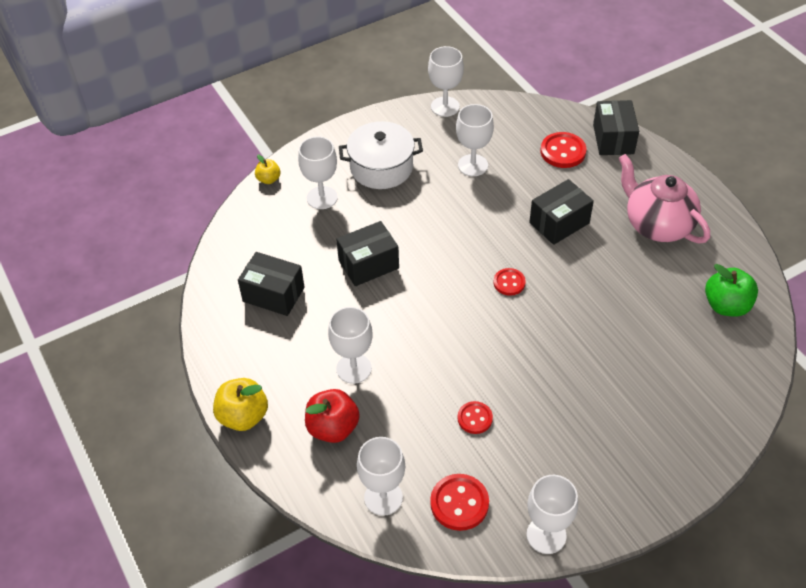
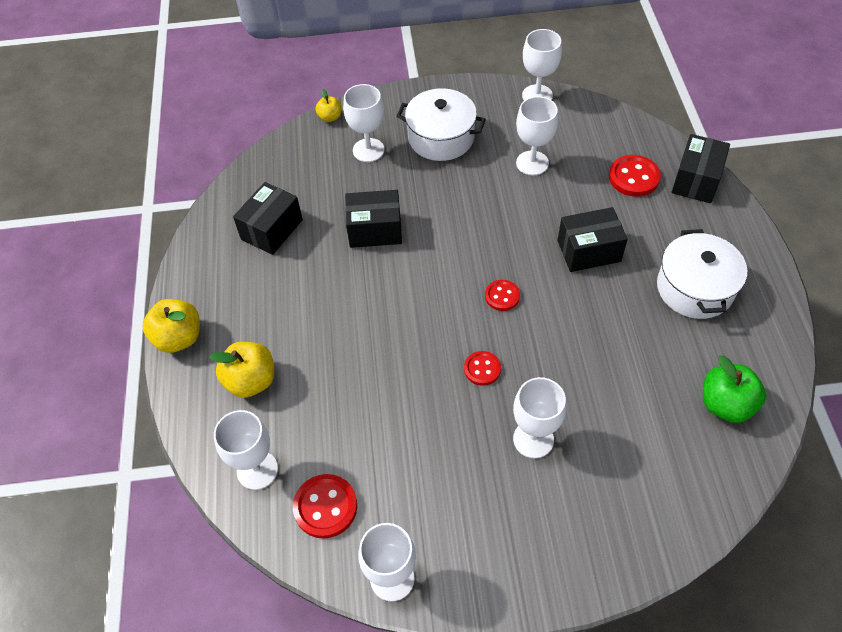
camera: 25 degrees right, 5 degrees up
(273, 294) = (272, 229): black box -> black box turned 75 degrees clockwise
(333, 428) = (251, 381): red apple -> yellow apple
(354, 368) = (303, 329): white goblet -> white goblet (533, 439)
(475, 418) = (389, 424): red button -> red button (482, 369)
(657, 225) = (694, 288): pink teapot -> white pot

